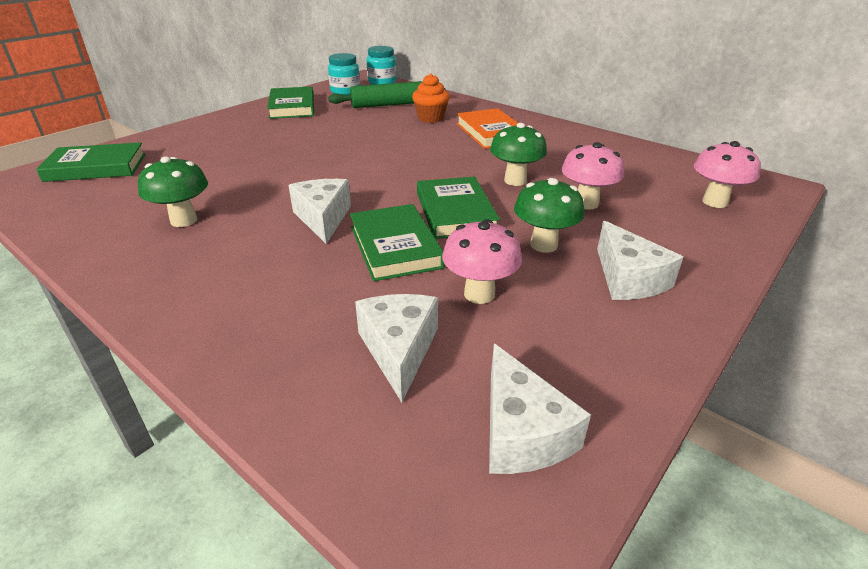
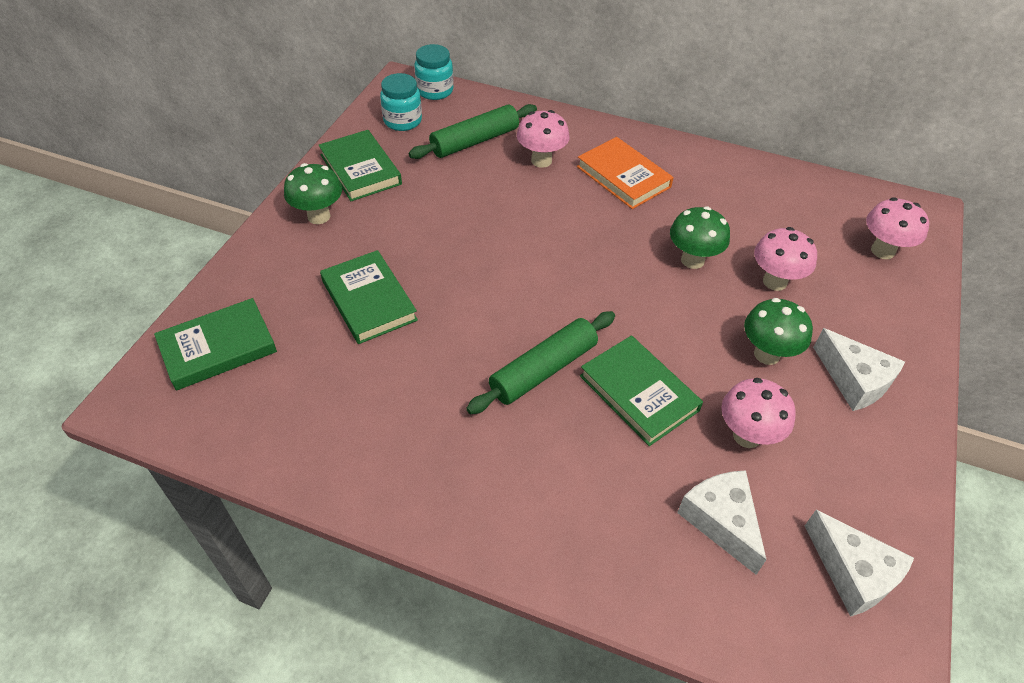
camera: 20 degrees left, 15 degrees up
(184, 220) = (402, 411): green mushroom -> green mushroom (319, 216)
(323, 218) = (543, 370): white cheese -> green rolling pin
(430, 118) = (541, 160): orange cupcake -> pink mushroom
(455, 212) = (663, 326): green book -> green book (369, 300)

